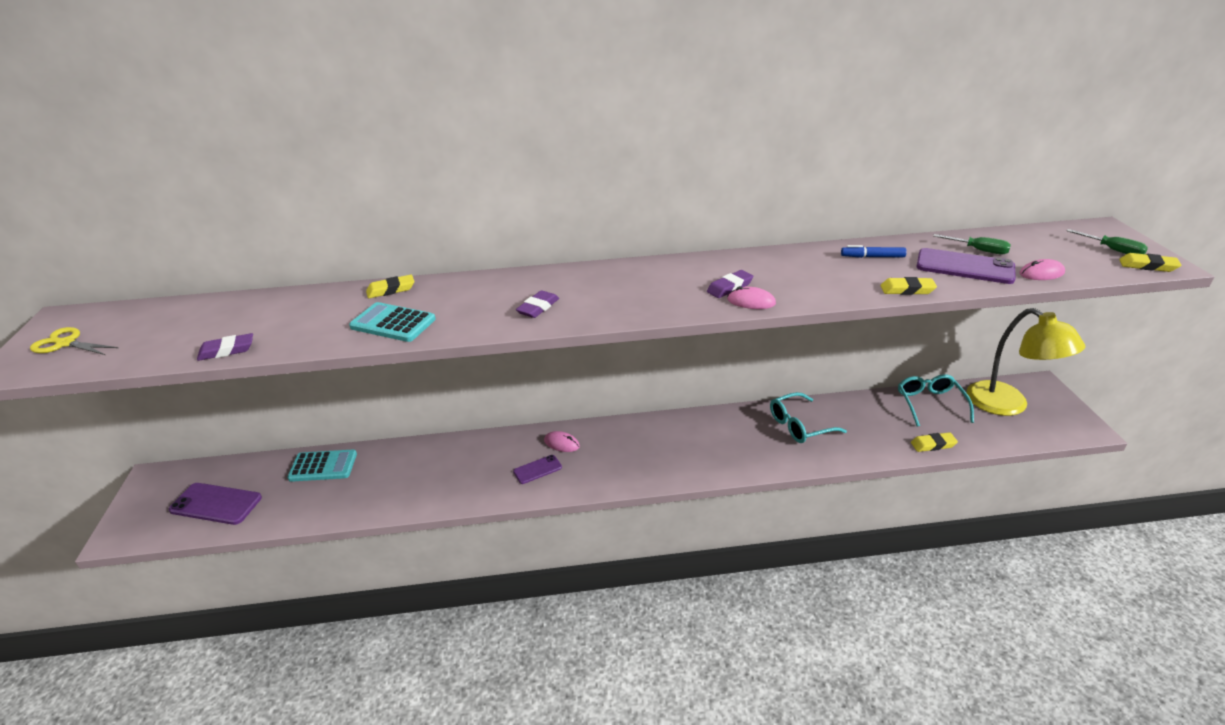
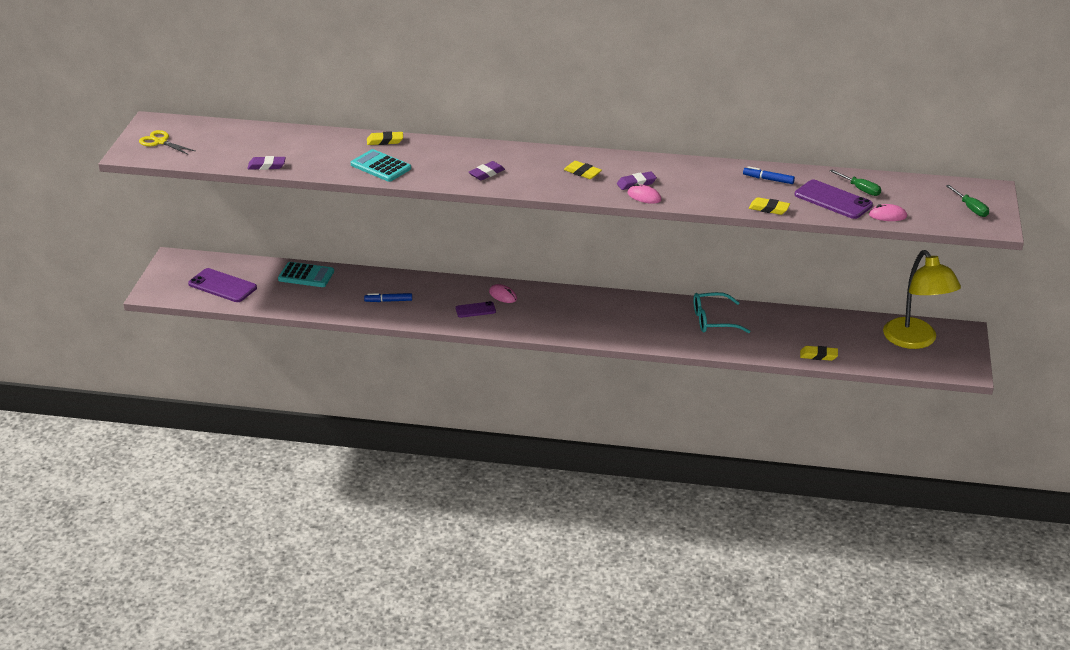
camera: 15 degrees right, 0 degrees up
(430, 480) = (388, 301): none -> blue marker
(930, 404) = (844, 326): turquoise glasses -> none
(1147, 266) = (980, 225): yellow eraser -> yellow eraser (582, 173)

